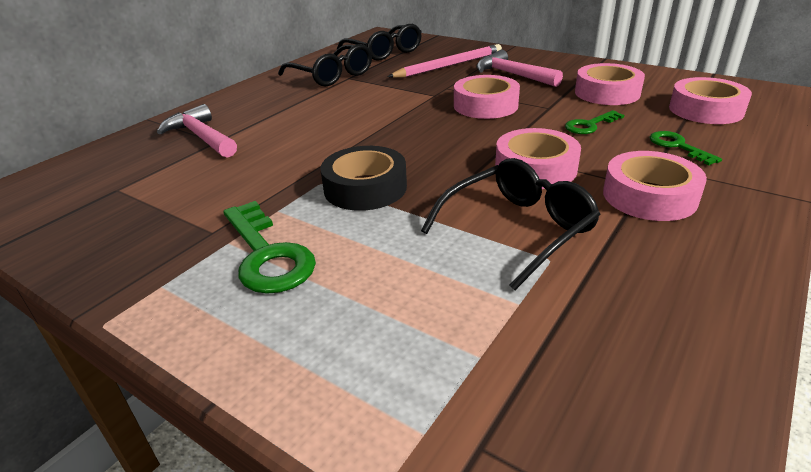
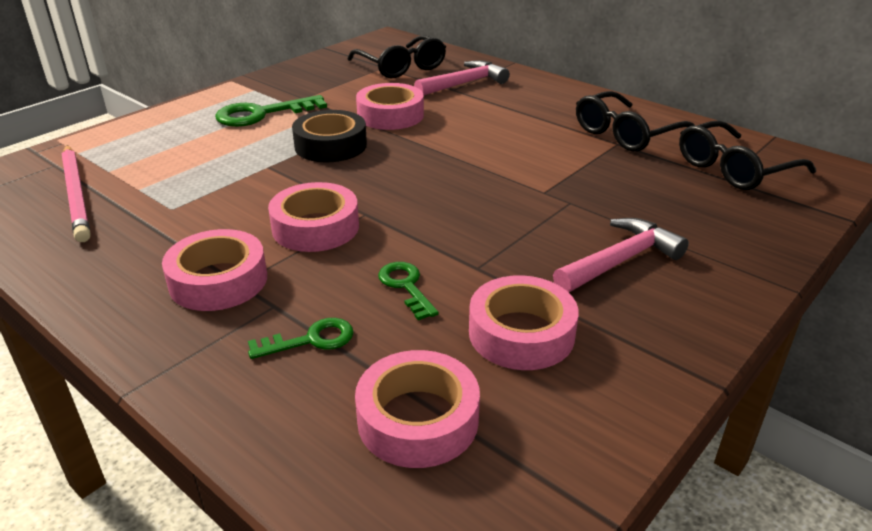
camera: 95 degrees right, 0 degrees up
(449, 65) = (668, 213): pink pencil -> pink pencil (77, 194)
(485, 105) = (498, 222): pink tape -> pink tape (390, 115)
(517, 229) = (220, 201): black glasses -> black glasses (401, 67)

